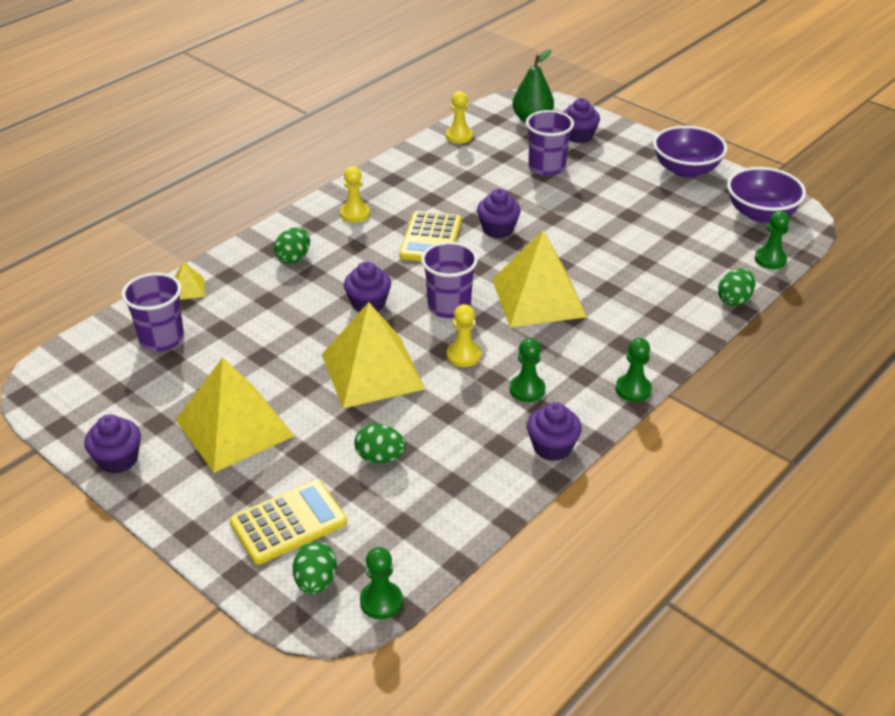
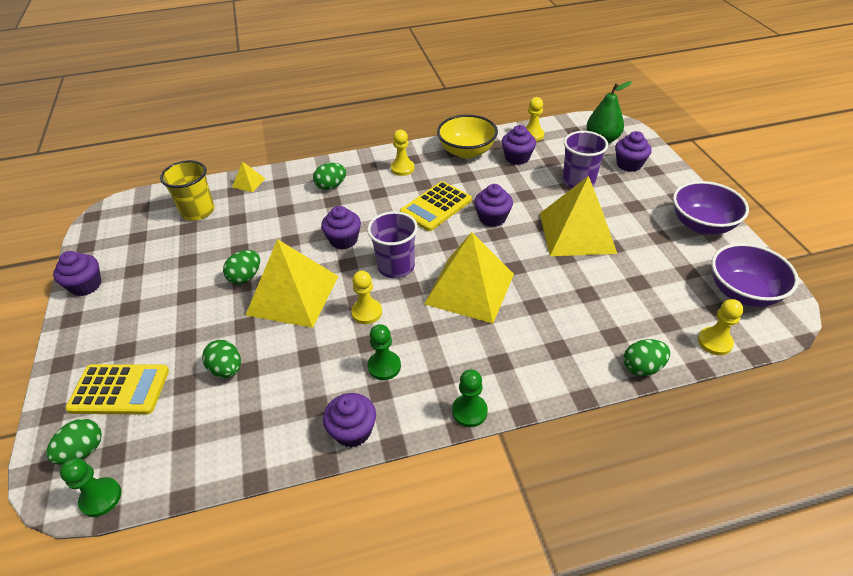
camera: 35 degrees right, 5 degrees up
(161, 339) = (198, 211): purple cup -> yellow cup
(234, 427) = (168, 296): yellow pyramid -> yellow pyramid (576, 232)
(301, 376) = (245, 277): none -> green egg
(407, 174) = (466, 151): none -> yellow bowl
(465, 164) = (517, 158): none -> purple cupcake
(770, 259) = (714, 342): green pawn -> yellow pawn

